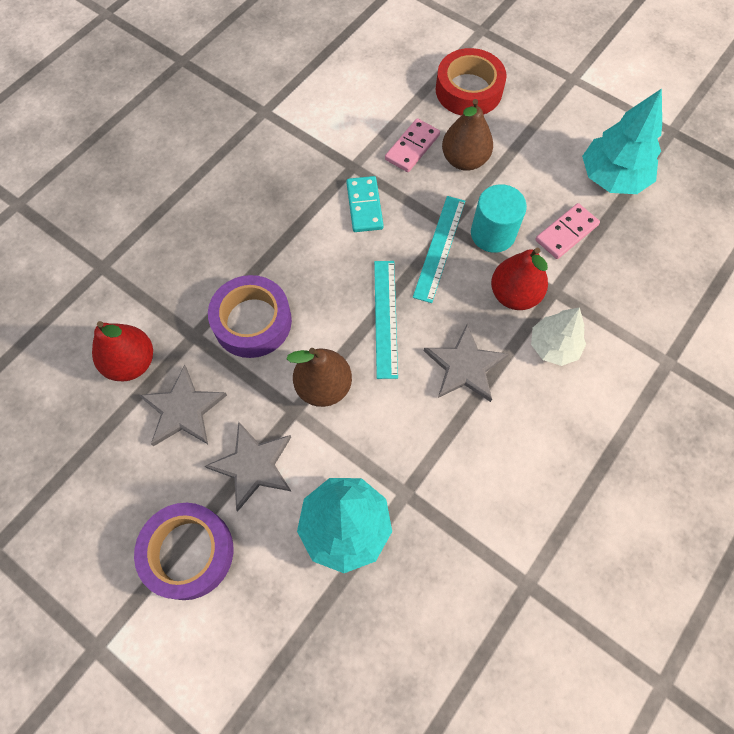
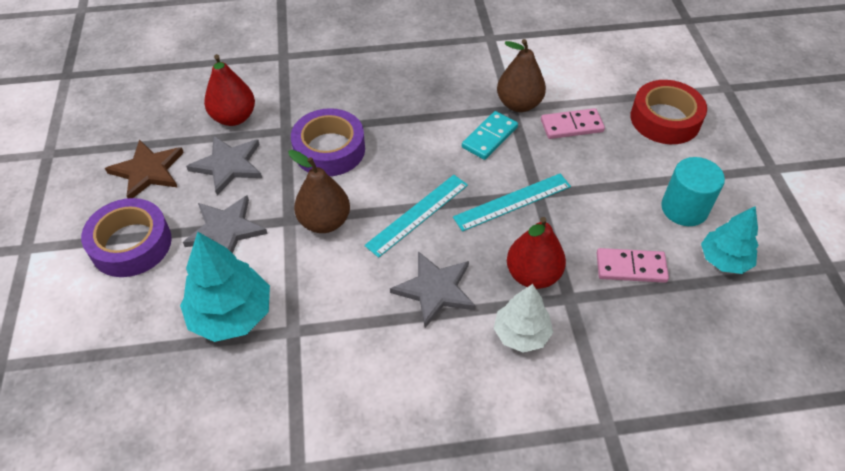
camera: 45 degrees right, 15 degrees down
(116, 479) = (147, 171): none -> brown star
(464, 160) = (604, 161): brown pear -> brown pear (519, 104)
(492, 234) = (566, 223): turquoise cylinder -> turquoise cylinder (684, 208)
(612, 177) = (724, 260): turquoise tree -> turquoise tree, size x0.66

